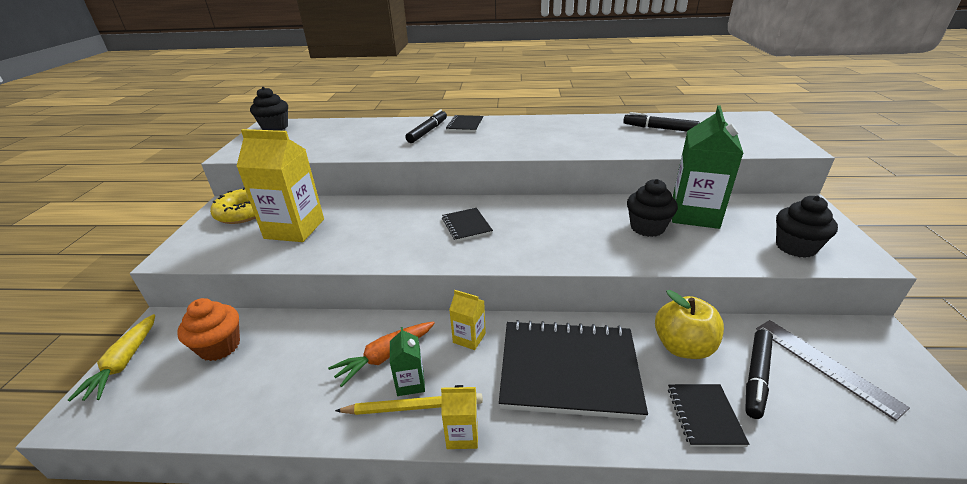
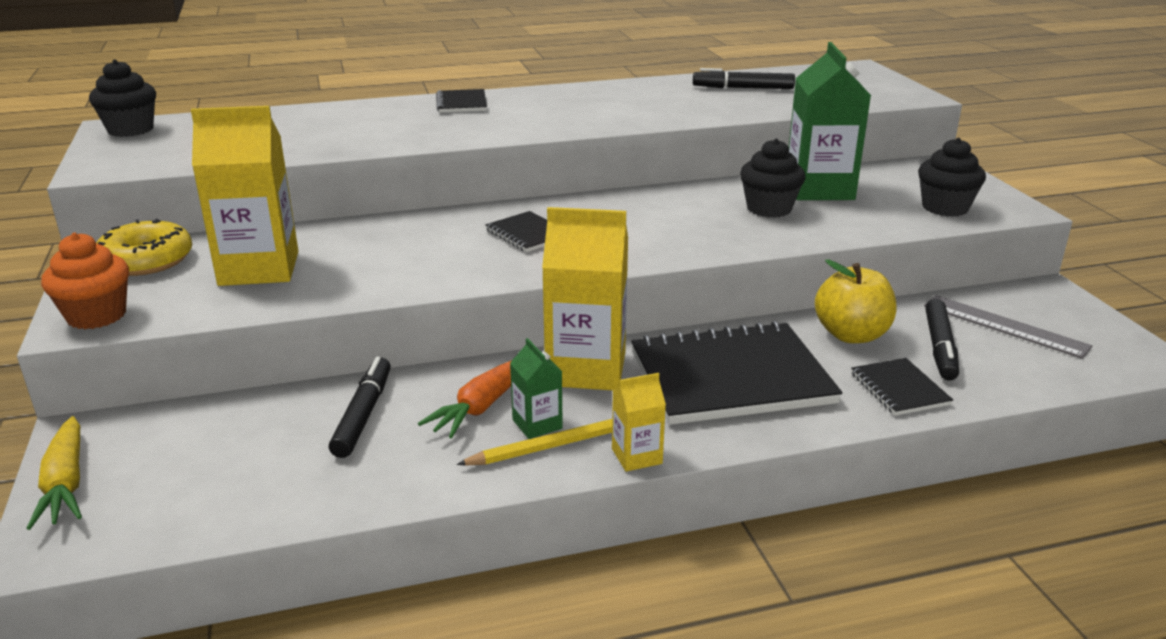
camera: 20 degrees left, 5 degrees down
(220, 346) = (216, 439): orange cupcake -> orange cupcake (96, 315)
(428, 131) = (409, 115): black marker -> black marker (363, 414)
(469, 338) = (586, 369): yellow carton -> yellow carton, size x2.09

